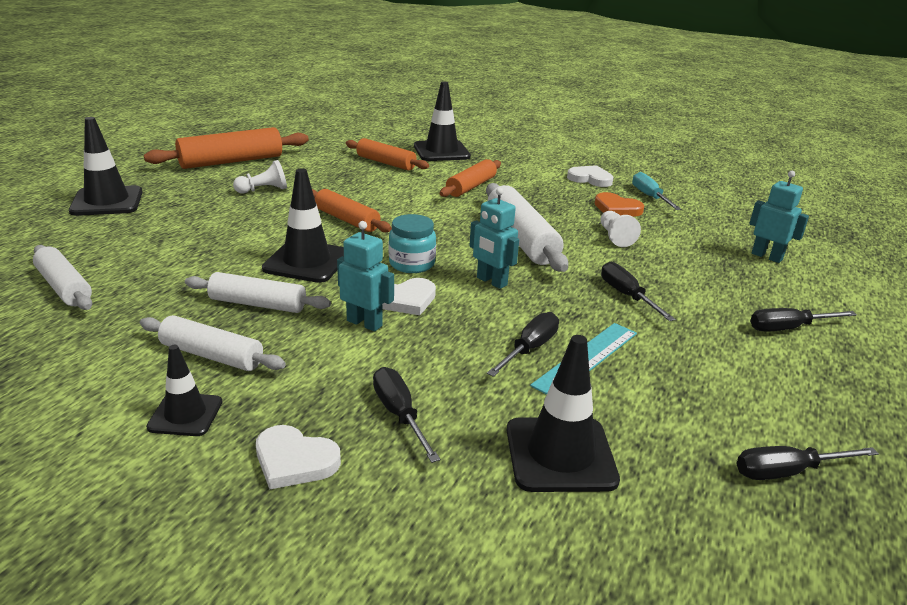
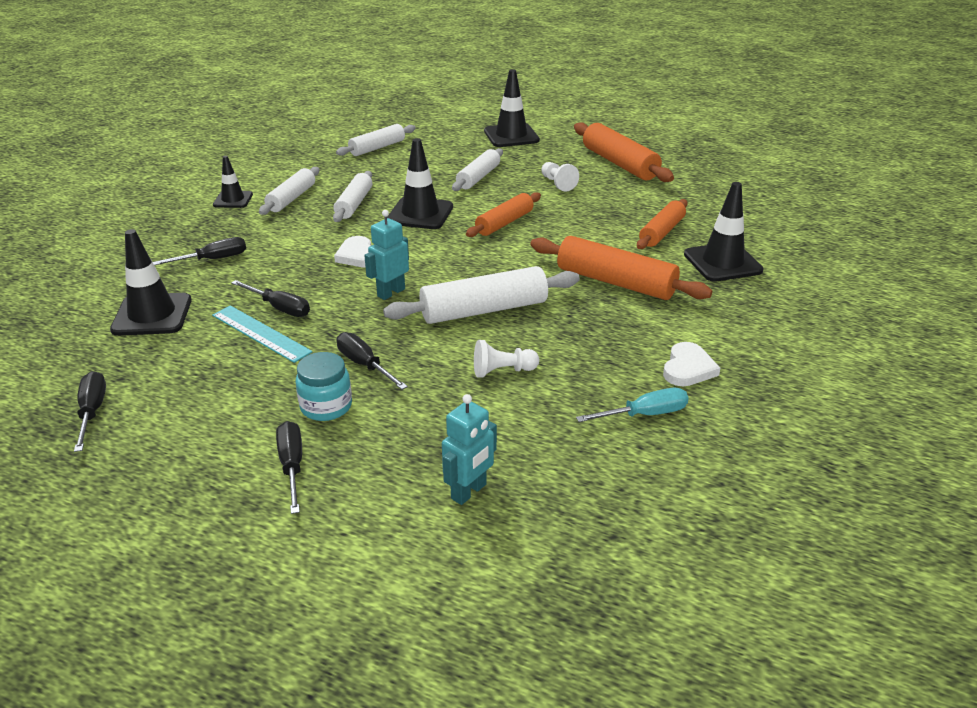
camera: 90 degrees right, 5 degrees up
(221, 226) = (478, 177): none -> white rolling pin
(294, 461) = (182, 232): white heart -> none
(364, 323) = (325, 242): turquoise robot -> none
(412, 264) = (421, 255): turquoise jar -> turquoise jar (326, 406)
(471, 186) = (616, 282): orange rolling pin -> orange rolling pin, size x1.53
(617, 209) = (589, 381): orange heart -> none
(627, 296) = (364, 365): black screwdriver -> black screwdriver turned 105 degrees counterclockwise

